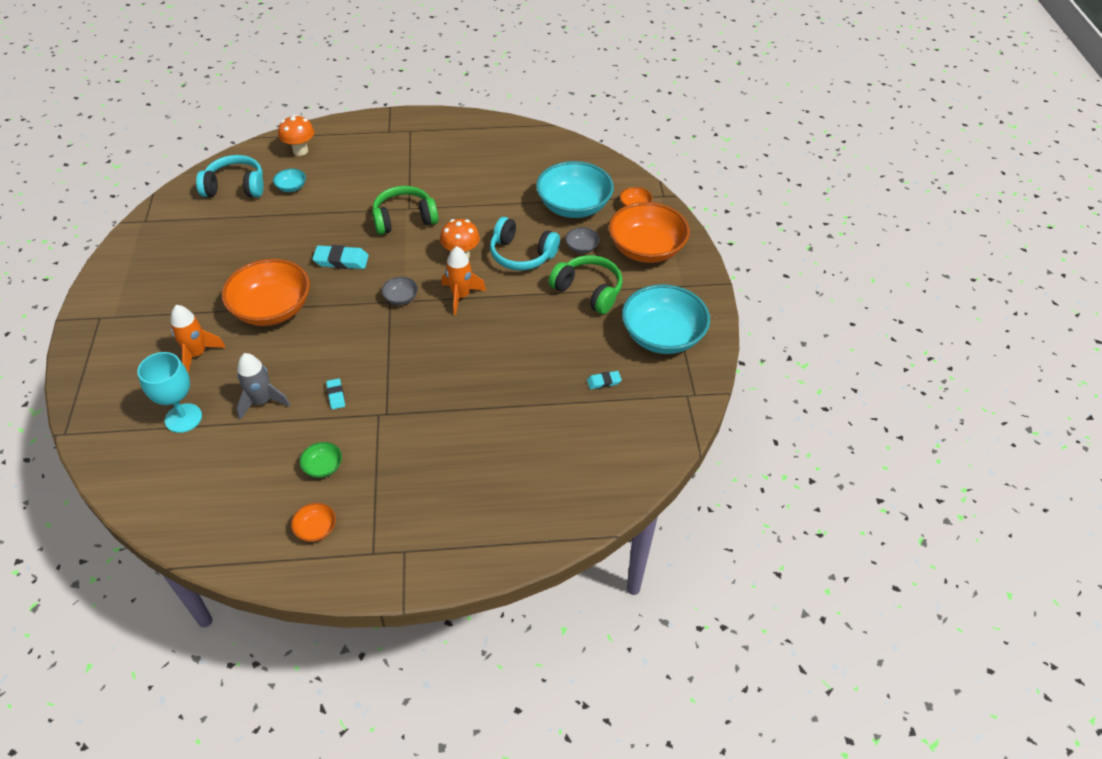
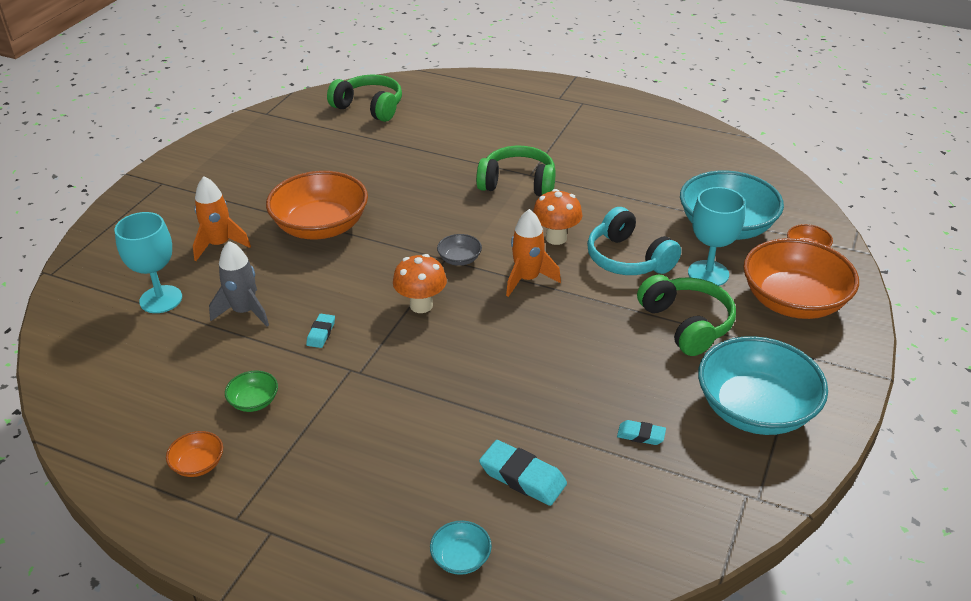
camera: 30 degrees right, 10 degrees down
(235, 187) = (369, 107): turquoise headphones -> green headphones
(291, 187) = (423, 122): turquoise bowl -> turquoise bowl (461, 558)
(300, 150) = (455, 92): orange mushroom -> orange mushroom (421, 305)
(341, 260) = (423, 203): turquoise eraser -> turquoise eraser (522, 477)
(582, 247) = (708, 273): grey bowl -> turquoise goblet

